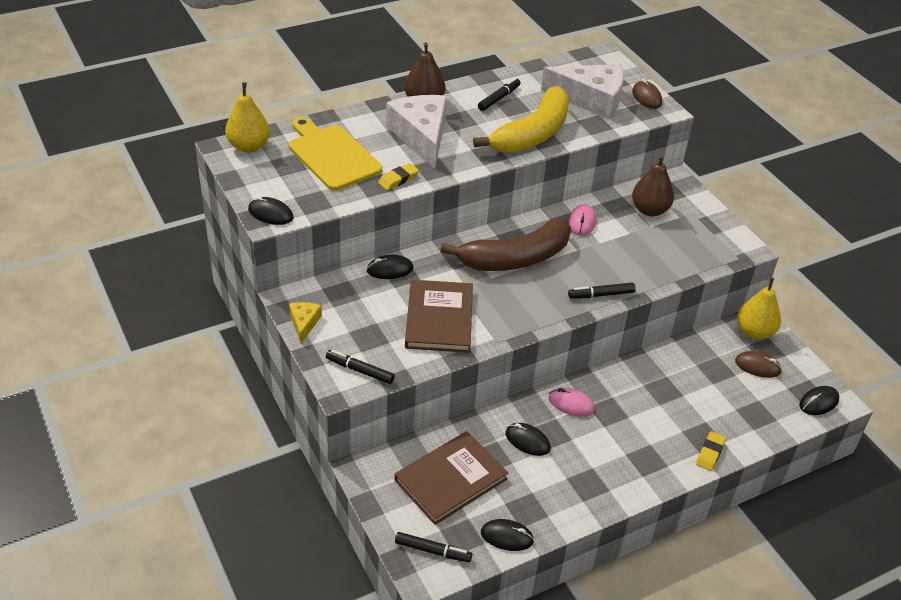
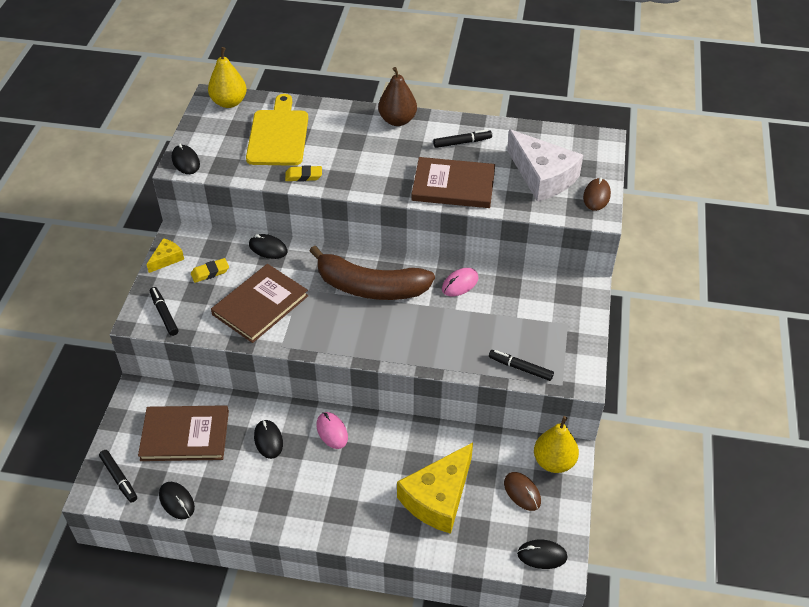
camera: 40 degrees right, 5 degrees up
(421, 136) = (362, 148): white cheese -> none
(532, 134) = (453, 185): yellow banana -> brown book
(601, 295) = (404, 352): black marker -> black marker (520, 368)
(649, 210) = (531, 302): brown pear -> none
(705, 405) = (438, 497): none -> yellow cheese
(710, 453) = (397, 537): yellow eraser -> yellow eraser (210, 272)

